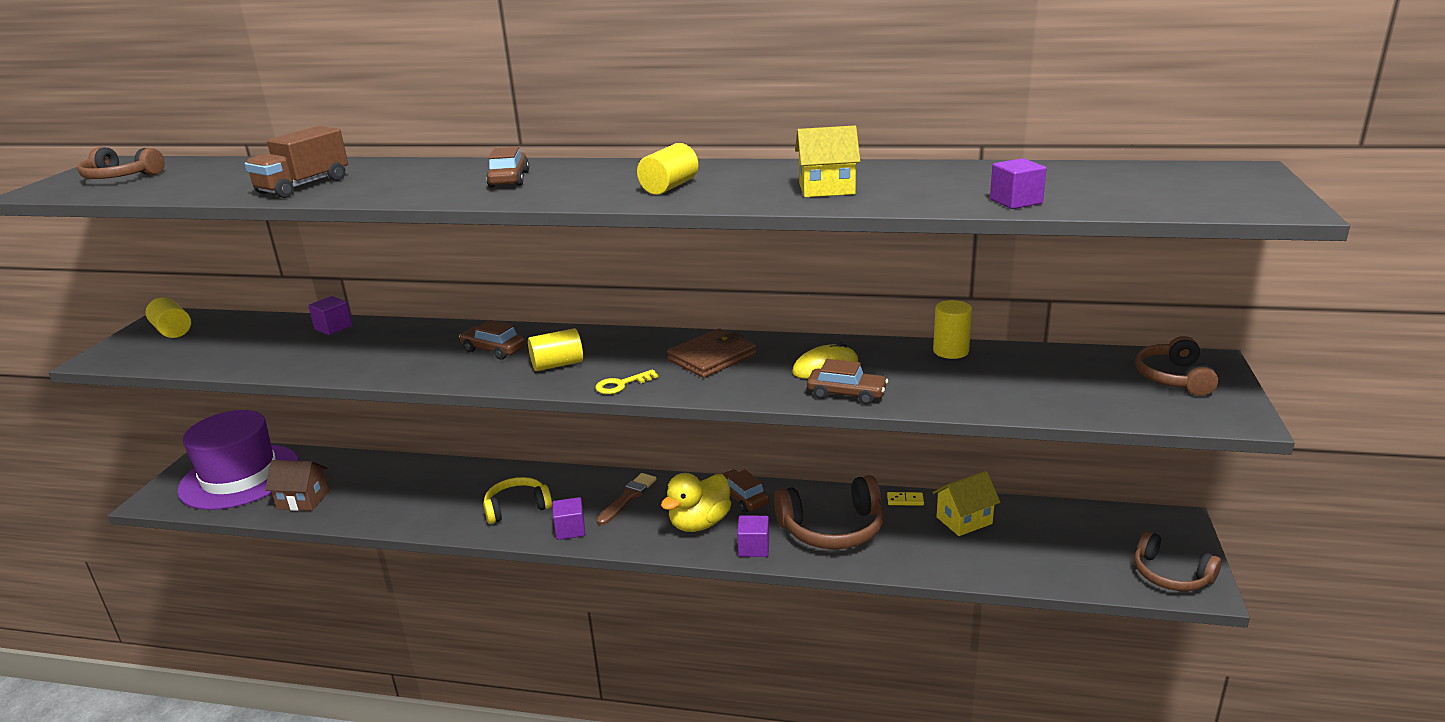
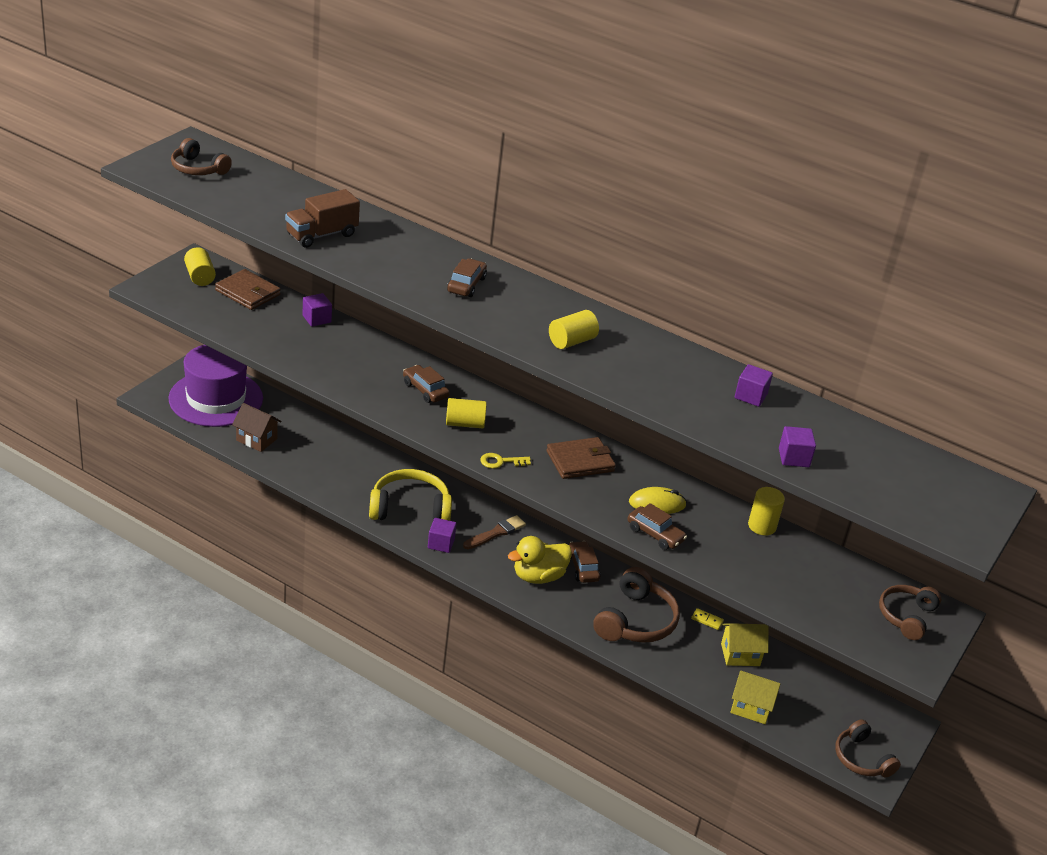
camera: 15 degrees right, 10 degrees up
(238, 328) = (247, 293): none -> brown wallet
(517, 507) = (410, 508): yellow headphones -> yellow headphones, size x1.53
(753, 548) = (567, 612): purple cube -> purple cube (750, 396)
(826, 189) = (678, 389): yellow house -> yellow house (751, 708)
(832, 528) = (635, 621): brown headphones -> brown headphones turned 75 degrees counterclockwise

